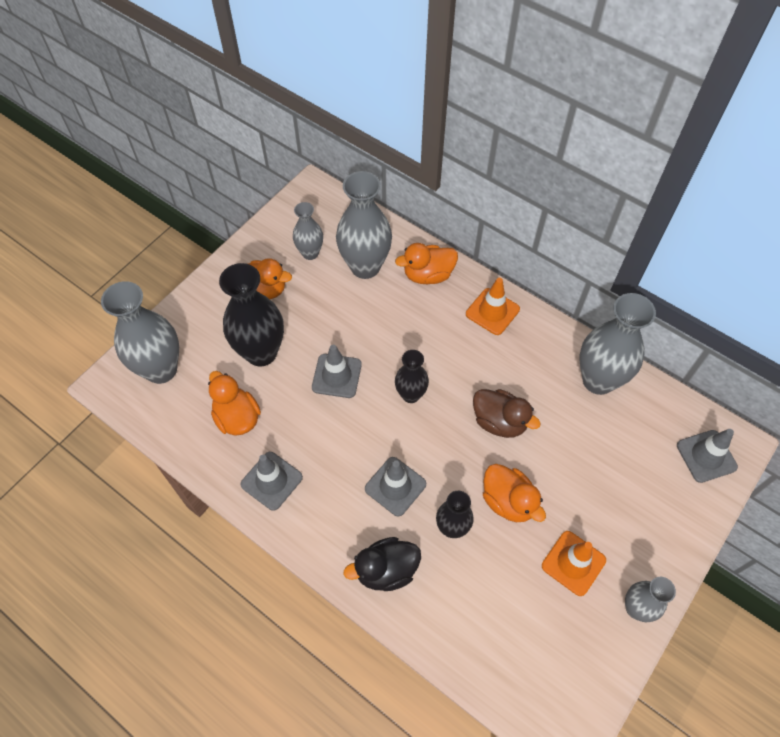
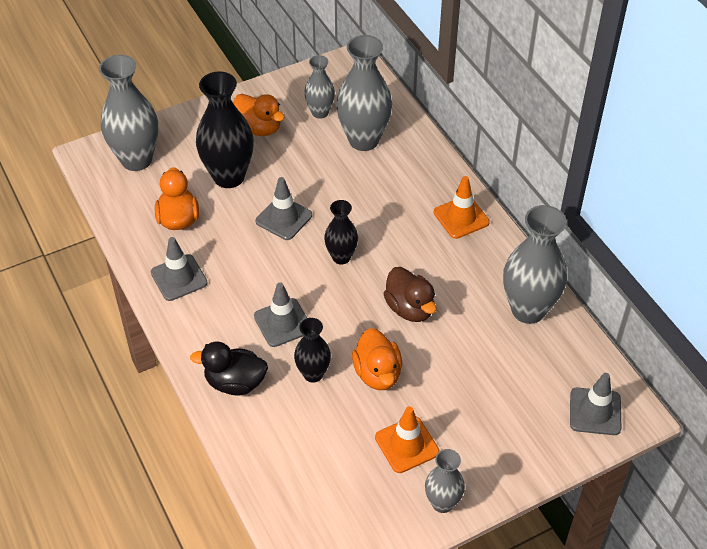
camera: 25 degrees right, 10 degrees down
(428, 275) = (418, 166): orange duck -> none

